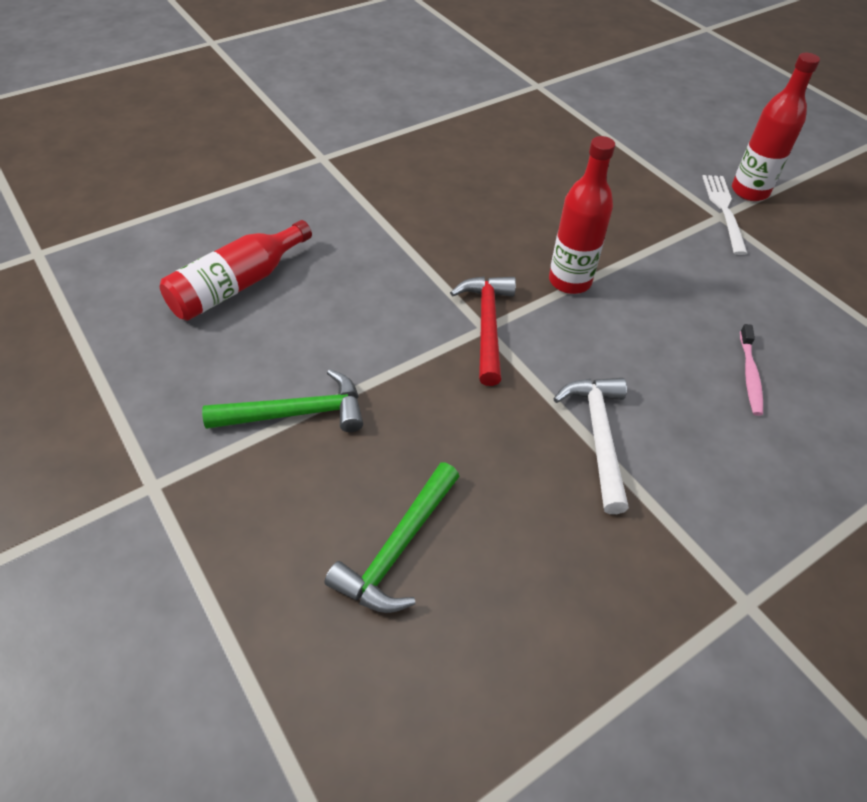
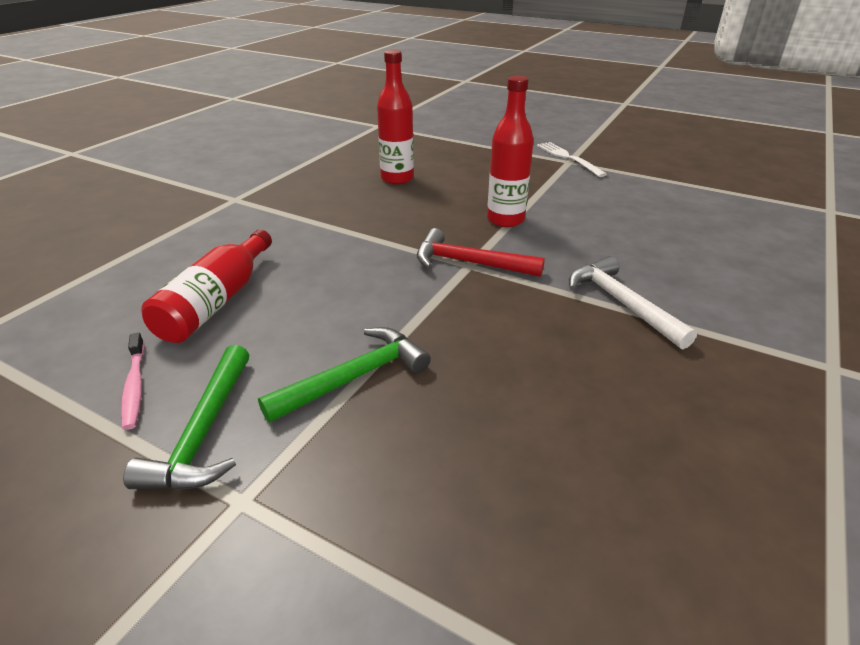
camera: 25 degrees left, 15 degrees down
(398, 548) = (544, 446): green hammer -> green hammer (204, 432)
(487, 325) = (469, 263): red hammer -> red hammer turned 45 degrees counterclockwise
(749, 191) = (573, 146): red bottle -> red bottle (397, 178)
(749, 375) = (679, 235): pink toothbrush -> pink toothbrush (135, 386)

